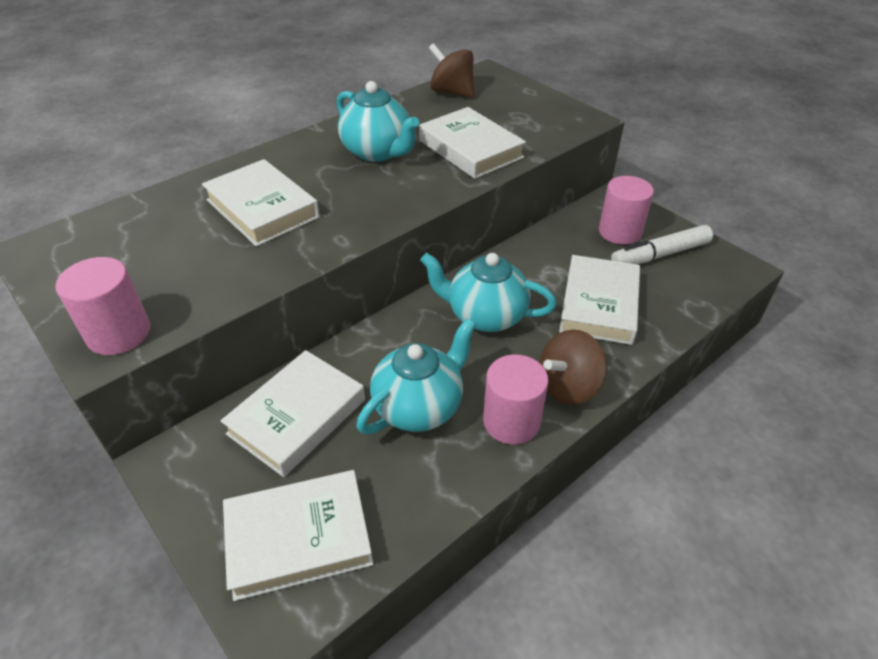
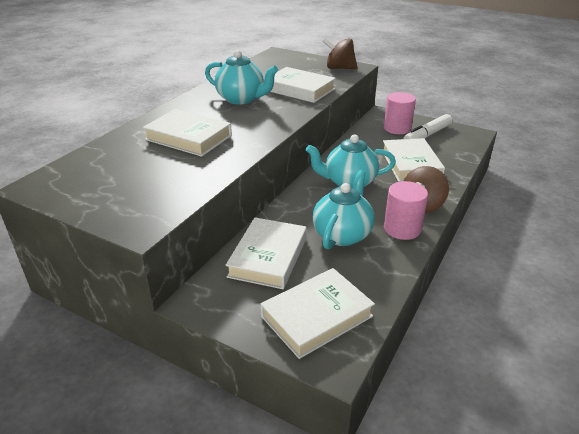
camera: 20 degrees left, 10 degrees down
(119, 333) = (144, 216): pink cylinder -> none
(452, 92) = (264, 65): brown spinning top -> brown spinning top (339, 68)

